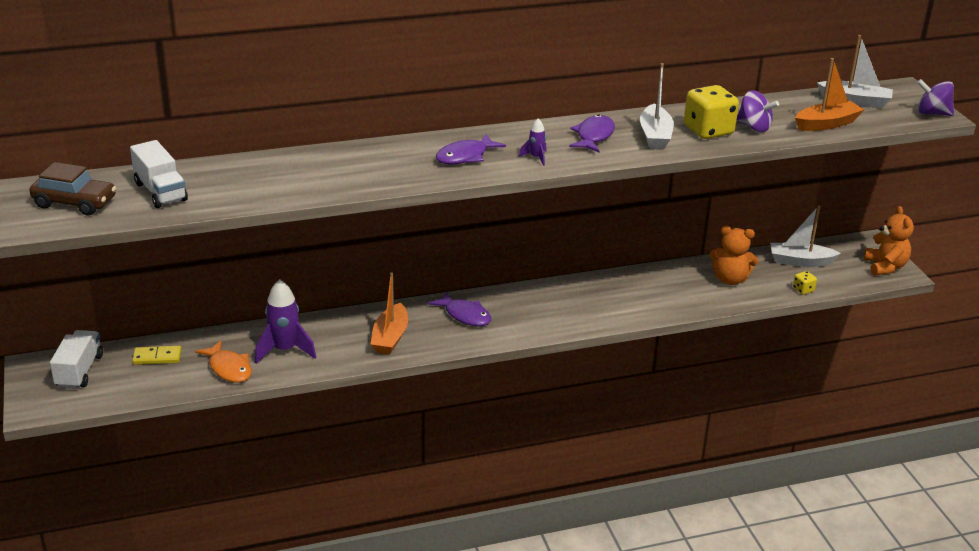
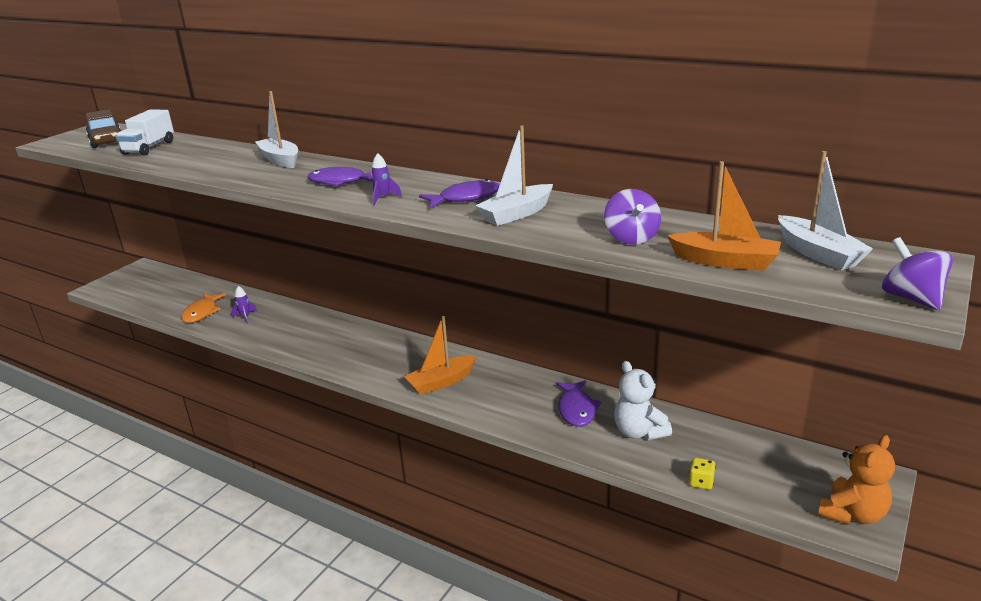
camera: 50 degrees right, 5 degrees down
(79, 371) = (148, 279): white truck -> none
(157, 357) = (189, 289): yellow domino -> none
(285, 350) = (245, 317): purple rocket -> purple rocket, size x0.49
(390, 337) = (309, 340): orange boat -> orange boat (441, 382)
(465, 315) = (379, 349): purple fish -> purple fish (576, 409)
(708, 130) = (576, 226): yellow dice -> none
(730, 279) = (639, 432): orange teddy bear -> white teddy bear
(800, 261) = (748, 454): white boat -> white boat (280, 160)

